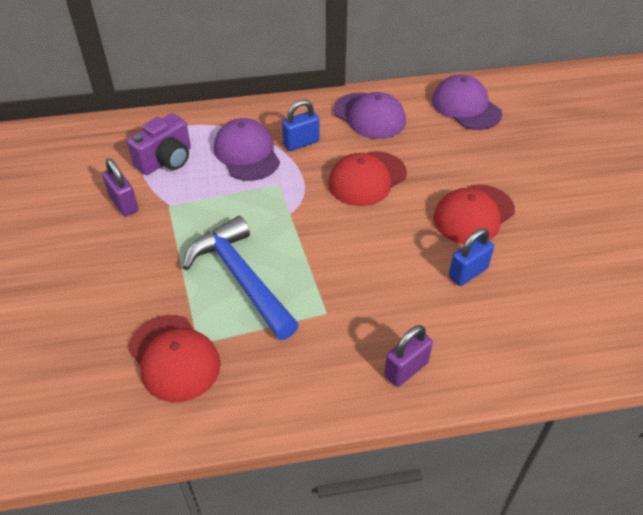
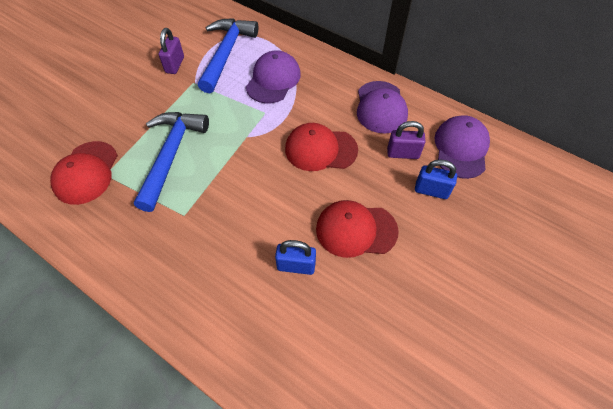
camera: 45 degrees right, 10 degrees up
(166, 160) = (226, 53): purple camera -> blue hammer
(301, 143) = (313, 95): blue padlock -> blue padlock (431, 190)
(406, 369) = (176, 291): purple padlock -> purple padlock (403, 153)

